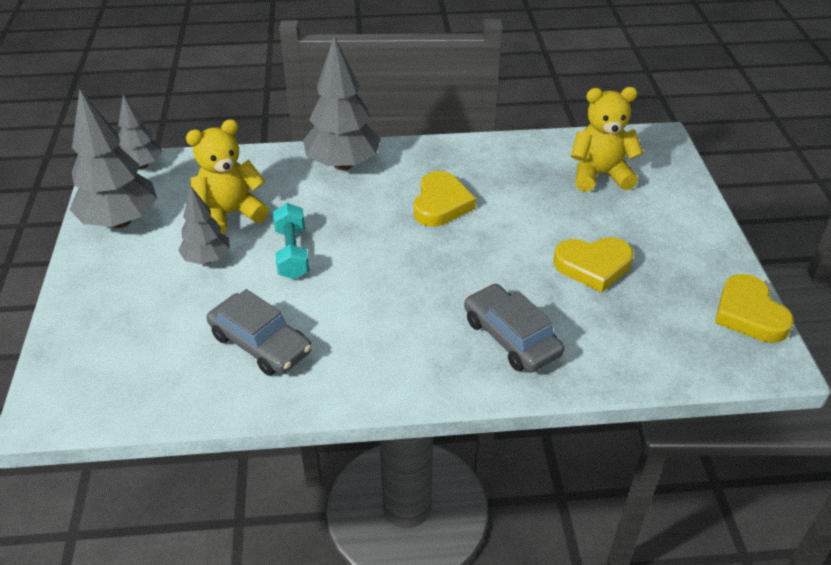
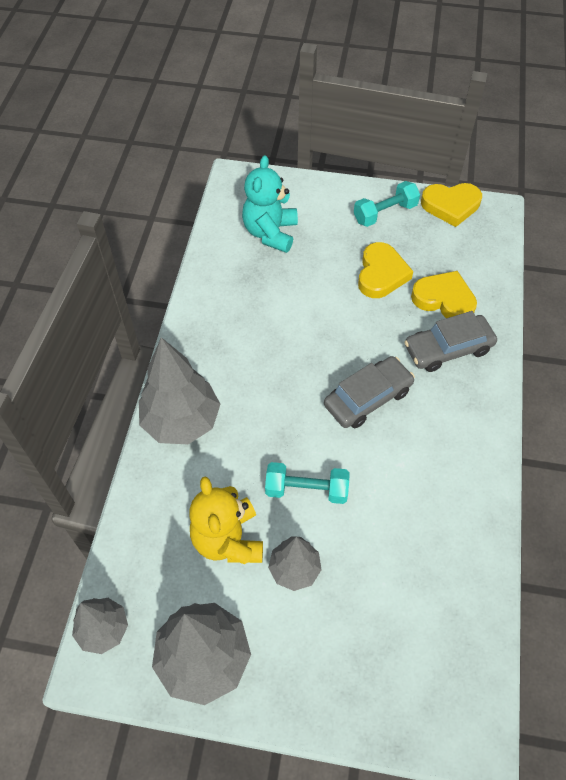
camera: 75 degrees left, 15 degrees up
(260, 344) = (422, 533): grey car -> grey car (368, 398)
(441, 204) = (272, 354): yellow heart -> yellow heart (444, 299)
(600, 175) = (270, 233): yellow teddy bear -> turquoise teddy bear
(691, 256) = (385, 213): none -> turquoise dumbbell

